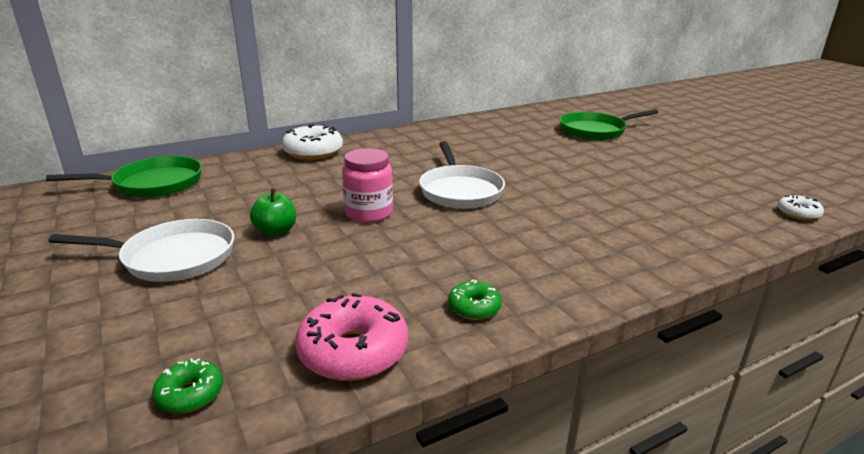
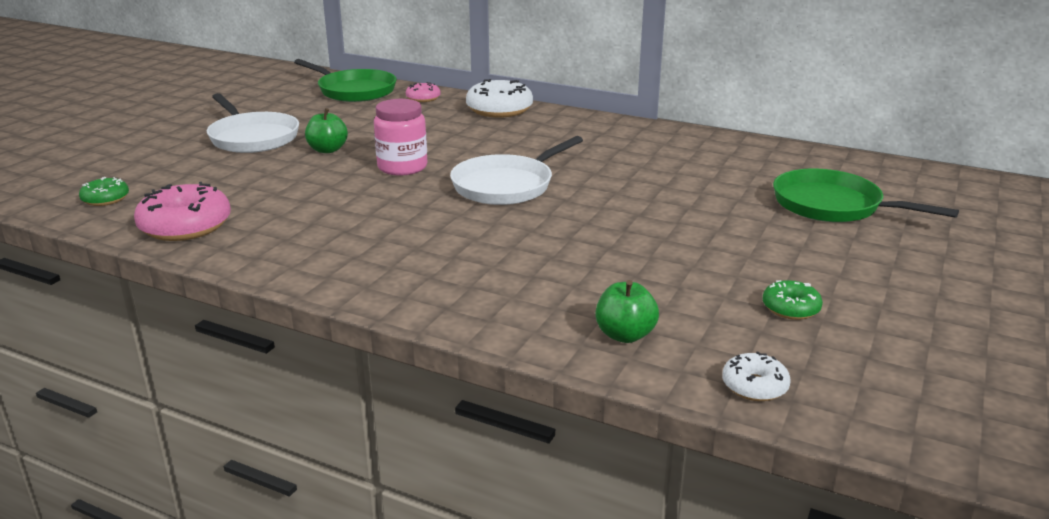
camera: 55 degrees right, 0 degrees up
(233, 166) = (423, 98): none -> pink donut
(474, 307) = (284, 248): green donut -> green donut (790, 308)
(722, 225) = (625, 335): none -> green apple

